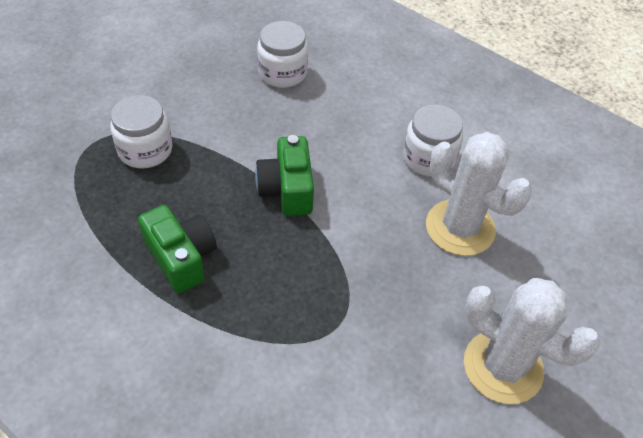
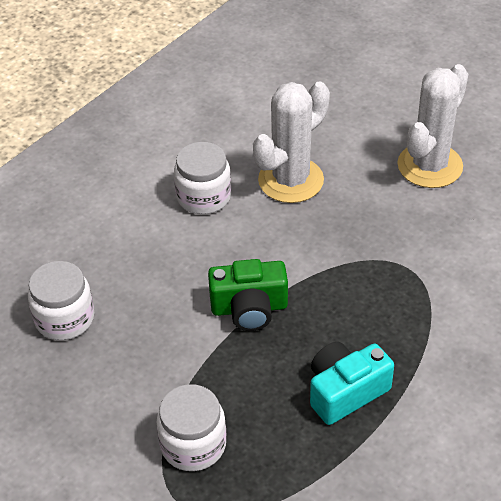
camera: 85 degrees left, 5 degrees down
(181, 257) = (345, 392): green camera -> turquoise camera

